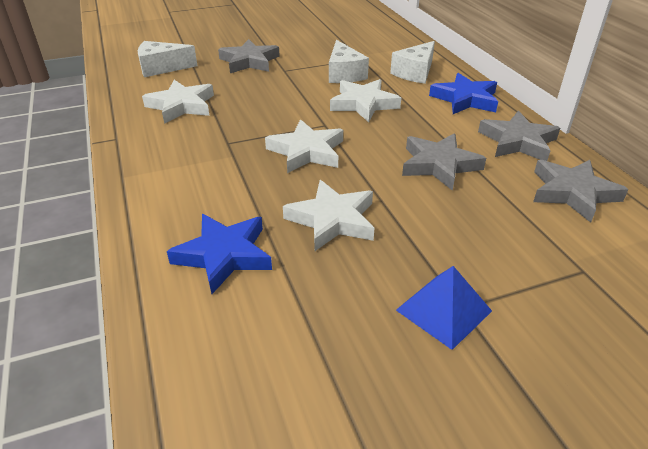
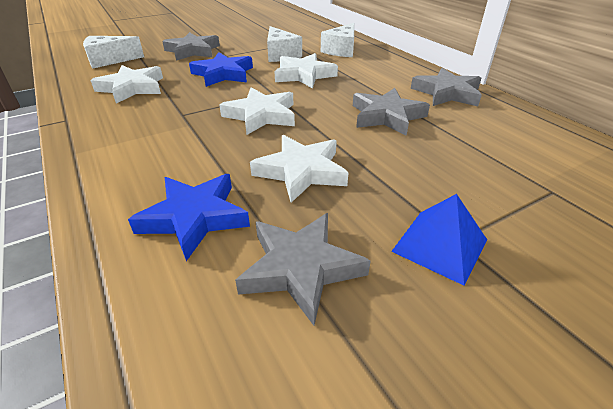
camera: 10 degrees left, 0 degrees up
(465, 99) = (390, 66): blue star -> blue star (223, 74)
(572, 193) = (511, 128): grey star -> grey star (301, 268)

